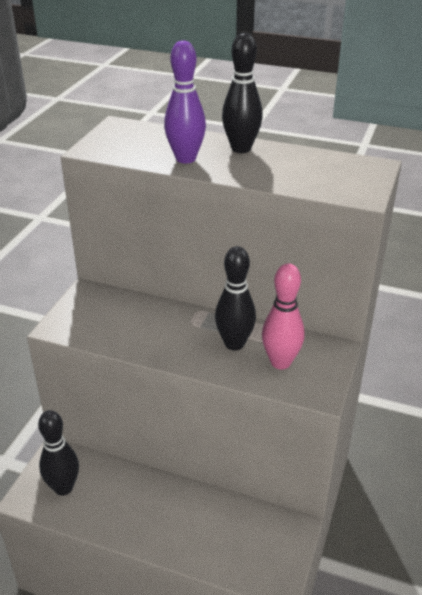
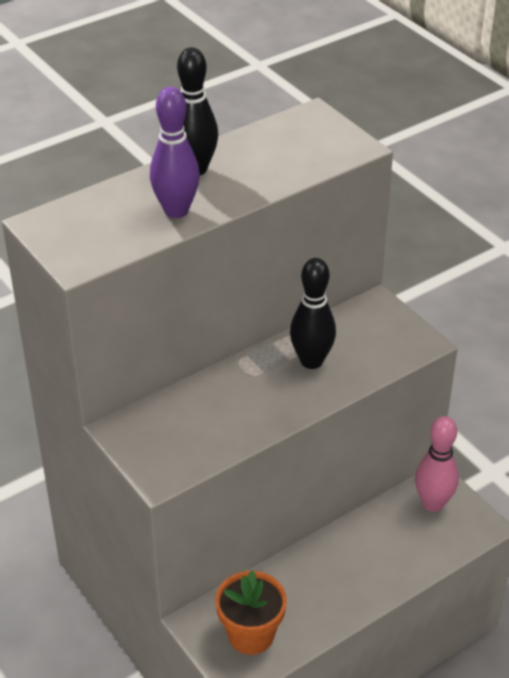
camera: 55 degrees left, 5 degrees up
(63, 488) = (251, 635): black bowling pin -> orange flower pot
(280, 362) = (363, 345): pink bowling pin -> pink bowling pin (433, 503)

